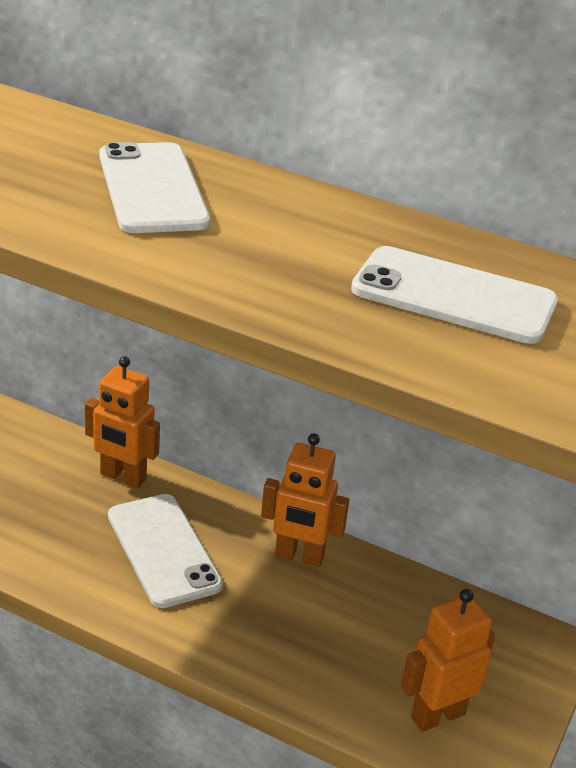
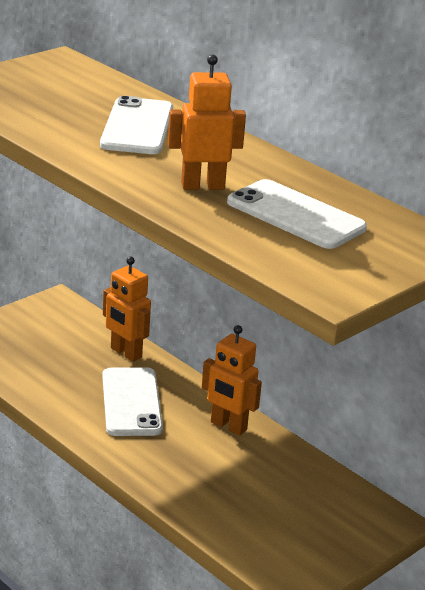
camera: 20 degrees right, 5 degrees down
(437, 715) = (275, 540): orange robot -> orange robot (202, 186)

